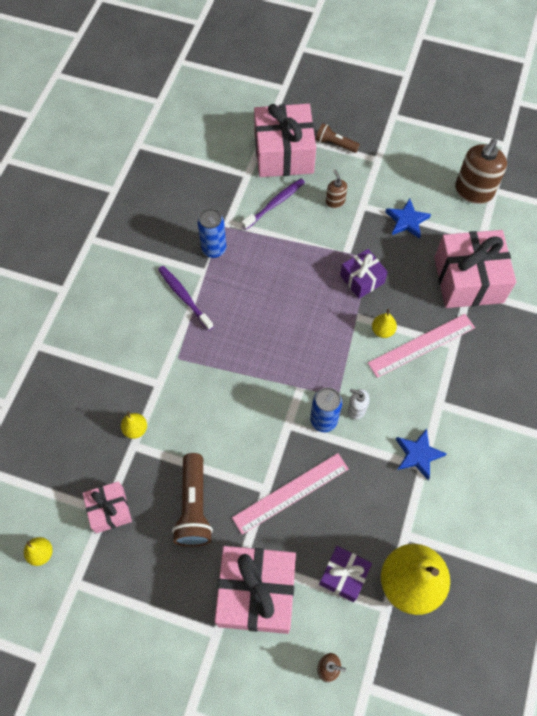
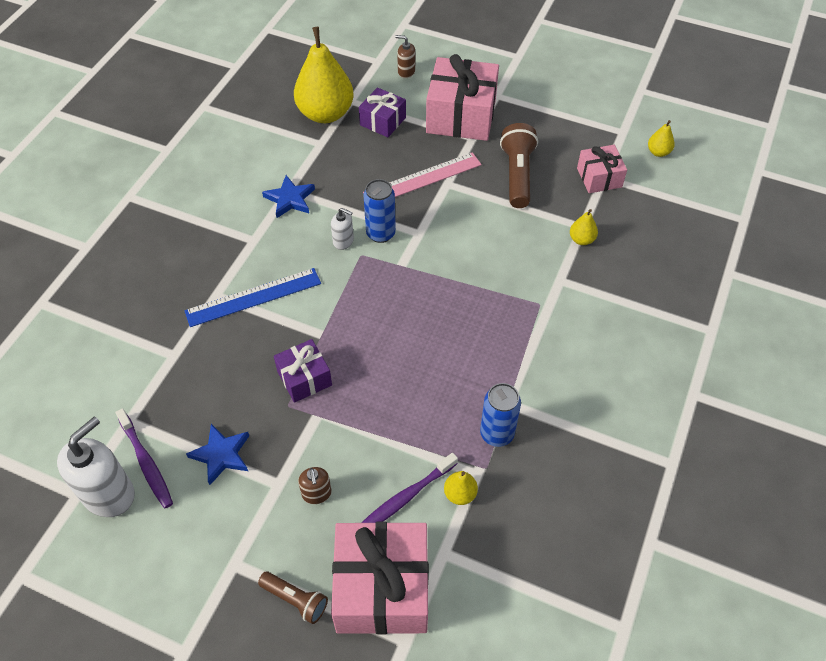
camera: 175 degrees left, 10 degrees down
(184, 297) = (535, 373): purple toothbrush -> purple toothbrush (146, 463)
(382, 330) = (294, 316): yellow pear -> yellow pear (460, 494)
(421, 345) = (253, 297): pink ruler -> blue ruler
(468, 280) = (169, 367): pink gift -> none
(473, 191) = (109, 494): brown soap dispenser -> white soap dispenser

